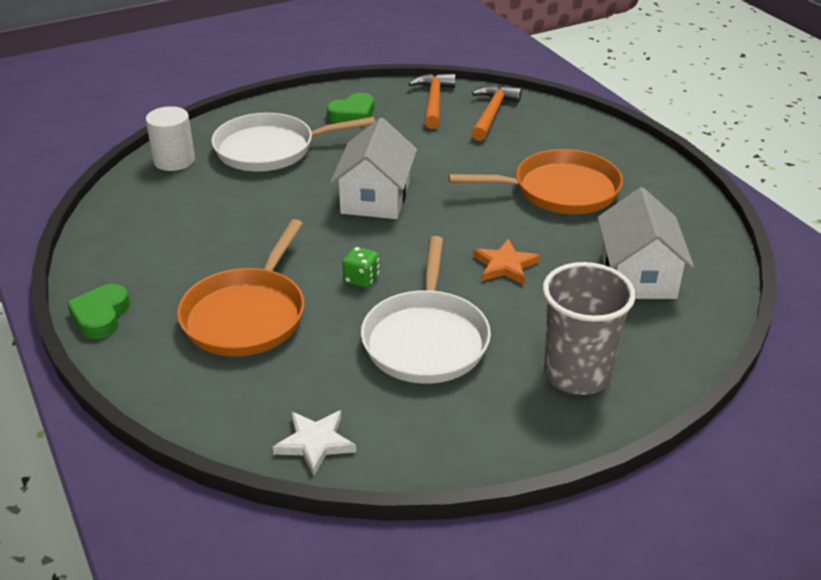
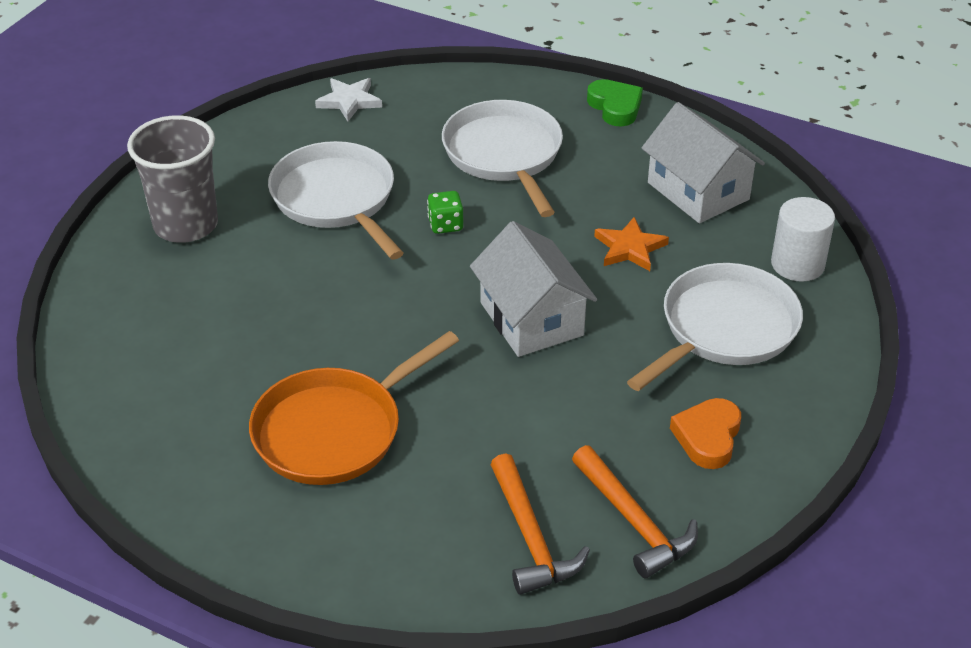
camera: 145 degrees right, 5 degrees up
(247, 315) = (504, 155): orange pan -> white pan
(353, 114) = (708, 437): green heart -> orange heart
(505, 265) = (323, 299): orange star -> orange star (630, 248)
(638, 275) = (178, 349): white house -> white house (698, 191)

